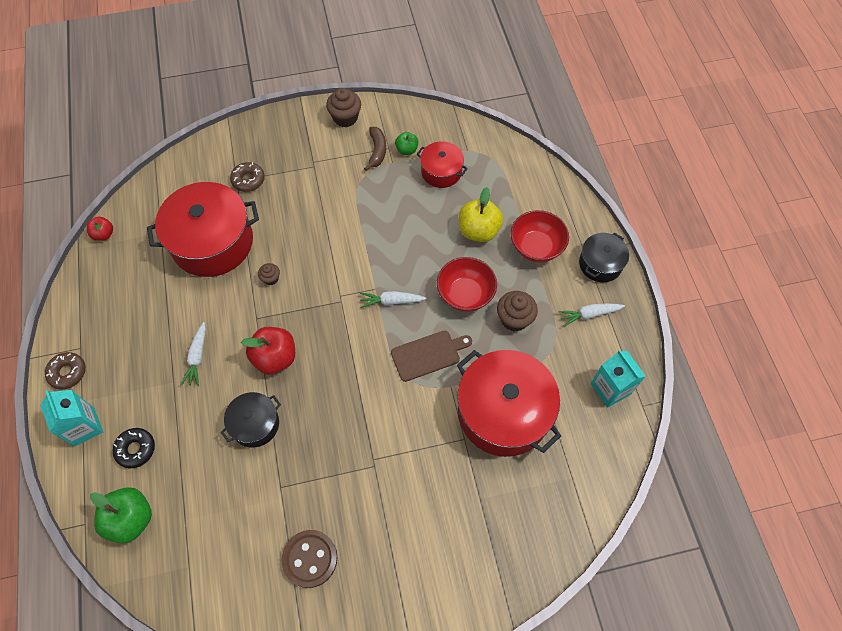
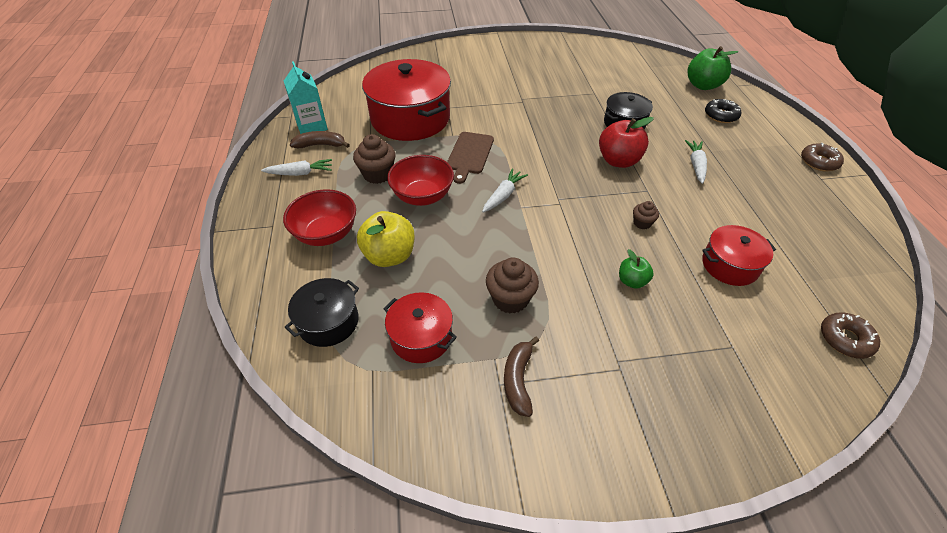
camera: 175 degrees left, 15 degrees down
(84, 426) = (775, 129): turquoise carton -> none
(104, 234) = (881, 284): red apple -> none
(212, 242) = (730, 265): red pot -> red pot, size x0.52
(248, 180) = (714, 346): brown donut -> brown donut (845, 339)
(310, 559) = (566, 65): brown button -> none
(345, 118) = (576, 454): brown cupcake -> brown cupcake (510, 299)
(391, 301) = (503, 195): white carrot -> white carrot turned 60 degrees counterclockwise
(407, 150) = (469, 378): green apple -> green apple (632, 281)
(428, 355) = (469, 155): brown cutting board -> brown cutting board turned 60 degrees counterclockwise
(587, 357) = (320, 145): none -> brown banana
(600, 264) = (261, 213): black pot -> black pot (328, 322)

